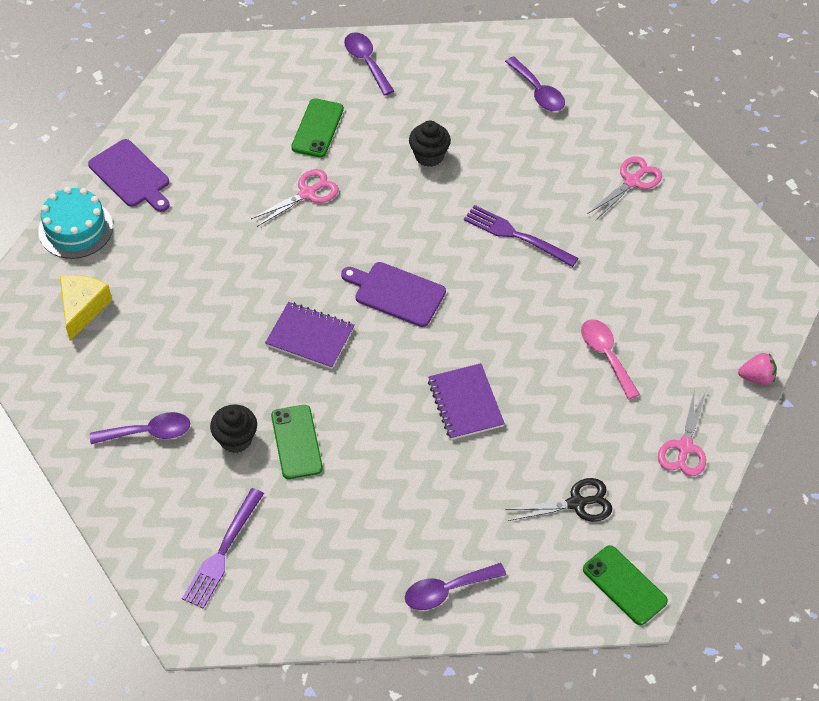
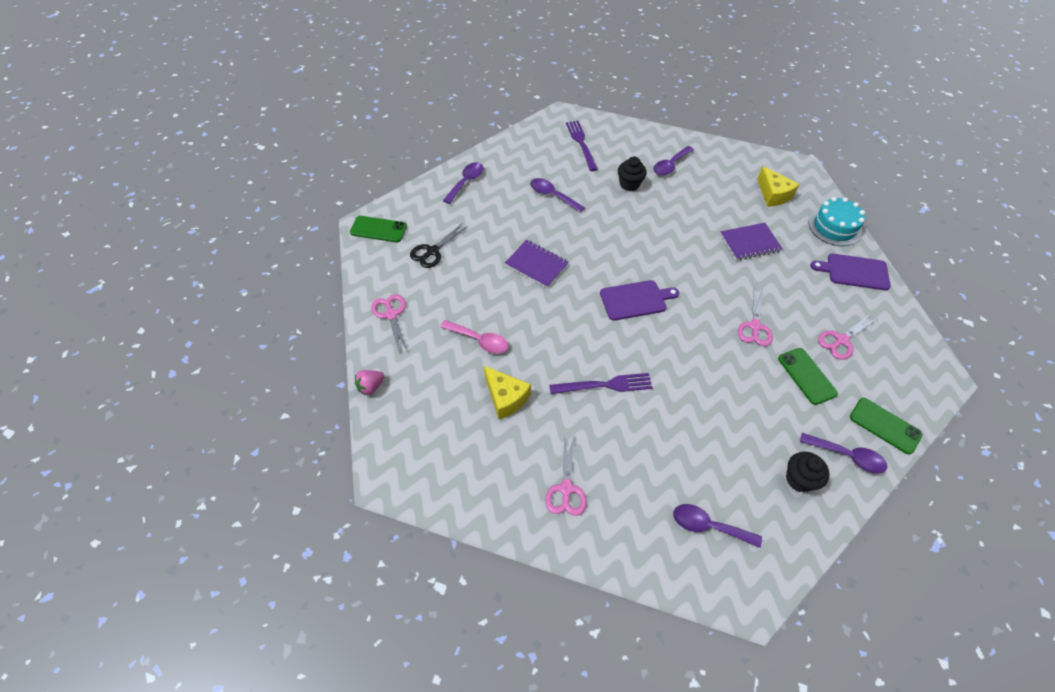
camera: 140 degrees right, 0 degrees up
(242, 132) = (841, 340): none -> pink scissors
(296, 442) = (600, 199): green phone -> green phone (885, 425)
(310, 337) = (652, 248): purple notebook -> purple notebook (750, 243)
(352, 489) = (552, 195): none -> purple spoon
(429, 156) = (719, 406): black cupcake -> black cupcake (799, 479)
(624, 284) = (505, 397): none -> yellow cheese

